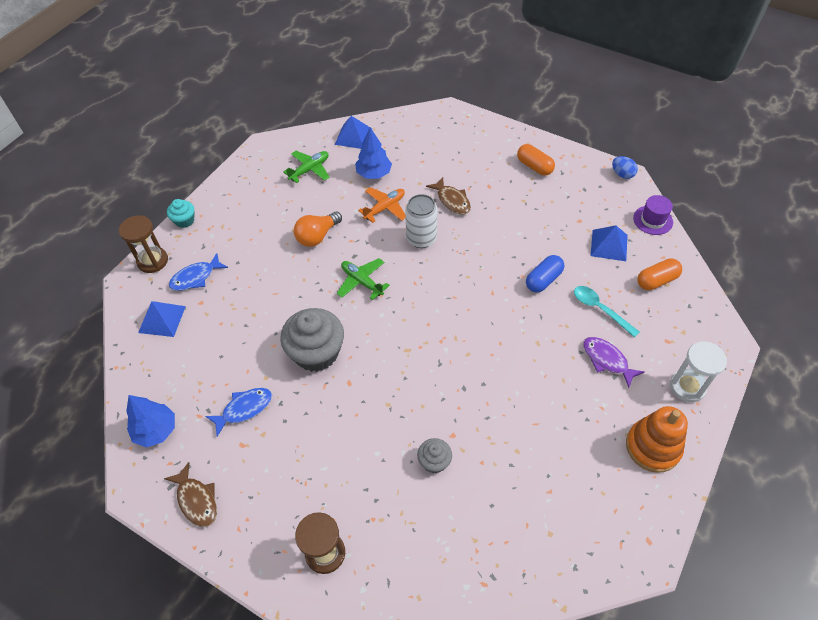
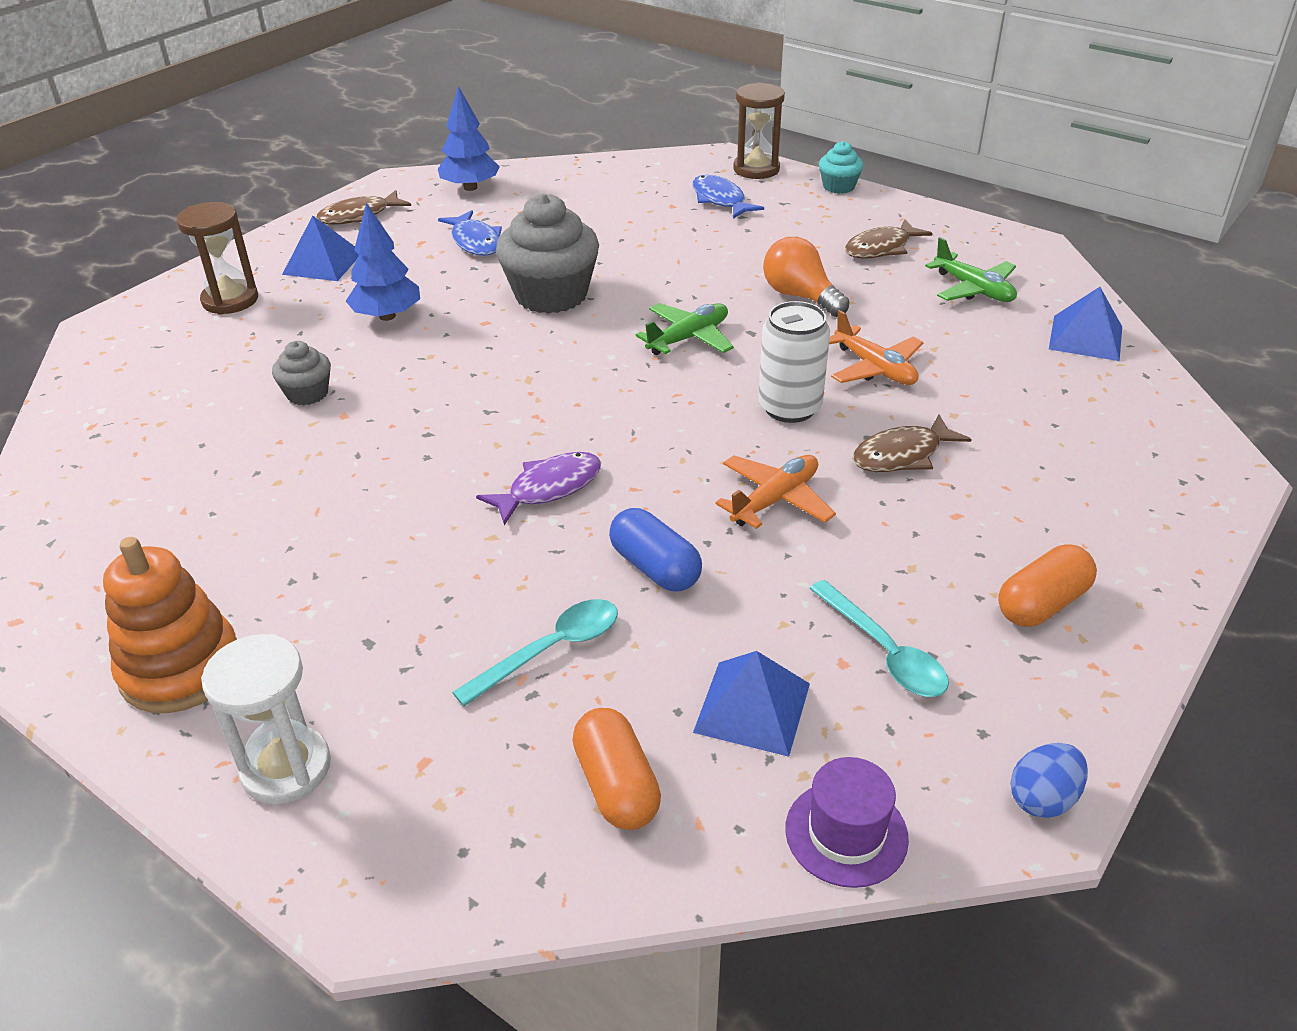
camera: 95 degrees right, 15 degrees down
(162, 319) = (647, 181): blue pyramid -> blue pyramid (323, 263)
(264, 203) = (881, 248): none -> brown fish
(374, 174) = (974, 358): blue tree -> blue tree (387, 316)
(491, 242) = (775, 500): none -> orange plane
(570, 209) = (884, 651): none -> turquoise spoon
(607, 360) = (411, 636): purple fish -> purple fish (549, 488)

